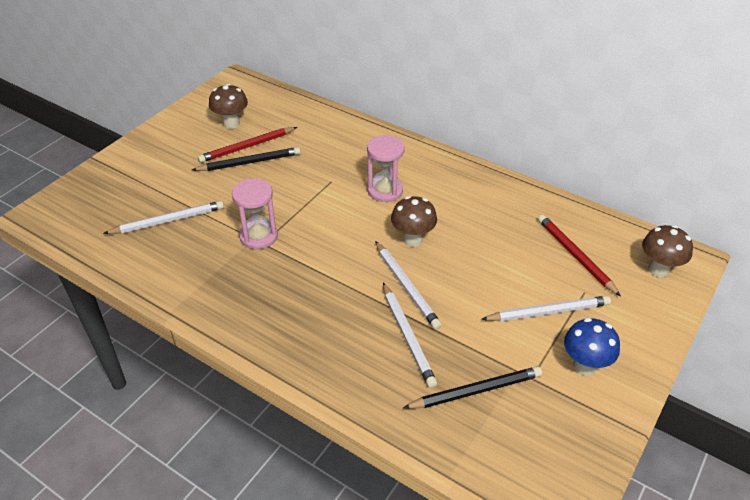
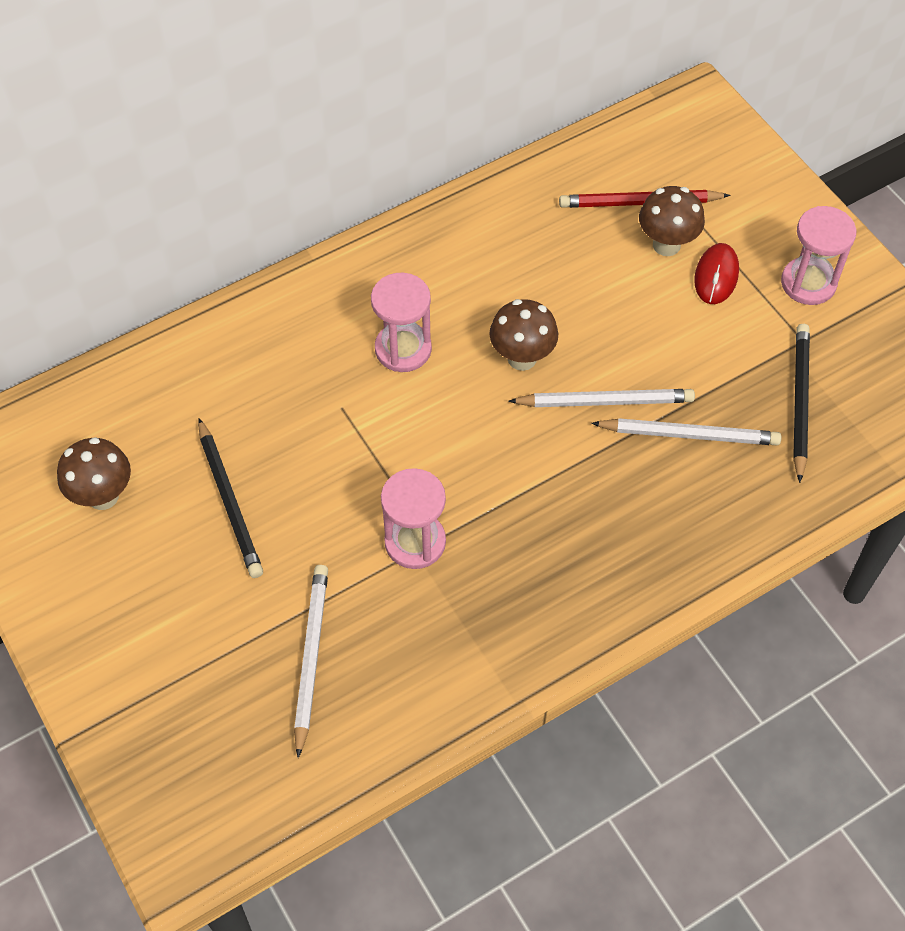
camera: 65 degrees left, 15 degrees up
(247, 147) = (185, 492): red pencil -> none
(249, 162) = (229, 501): black pencil -> black pencil turned 150 degrees clockwise
(548, 312) = (716, 276): white pencil -> red mouse
(584, 366) = (808, 283): blue mushroom -> pink hourglass
(658, 269) = (701, 138): brown mushroom -> brown mushroom (666, 245)

